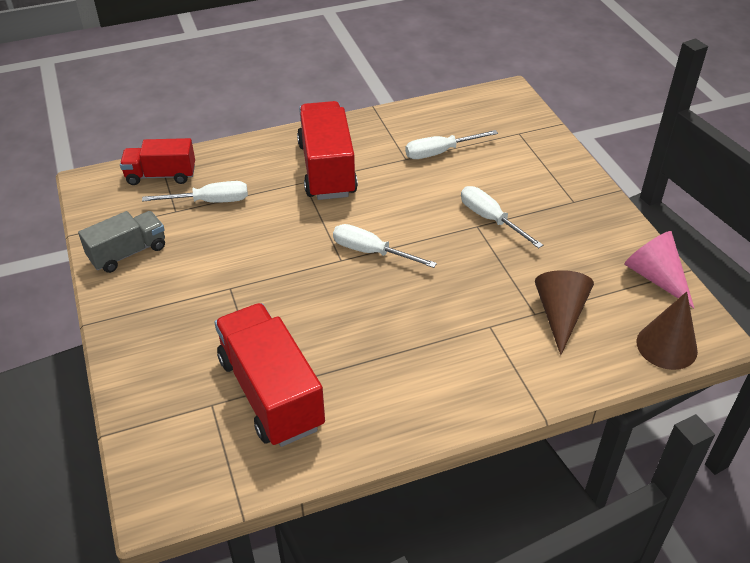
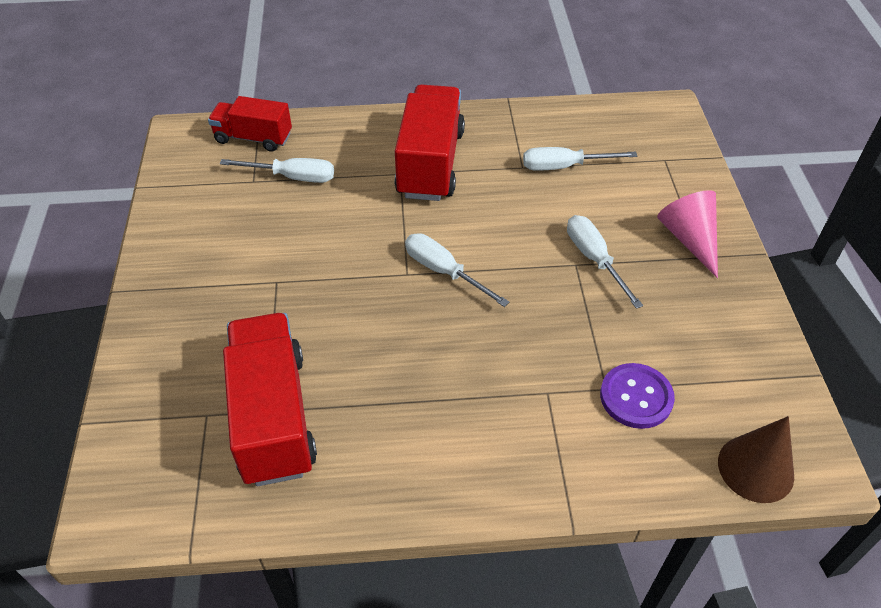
camera: 15 degrees right, 5 degrees up
(128, 253) = (187, 219): grey truck -> none
(560, 315) = (636, 397): brown cone -> purple button
(655, 277) = (771, 375): pink cone -> pink cone (689, 239)

